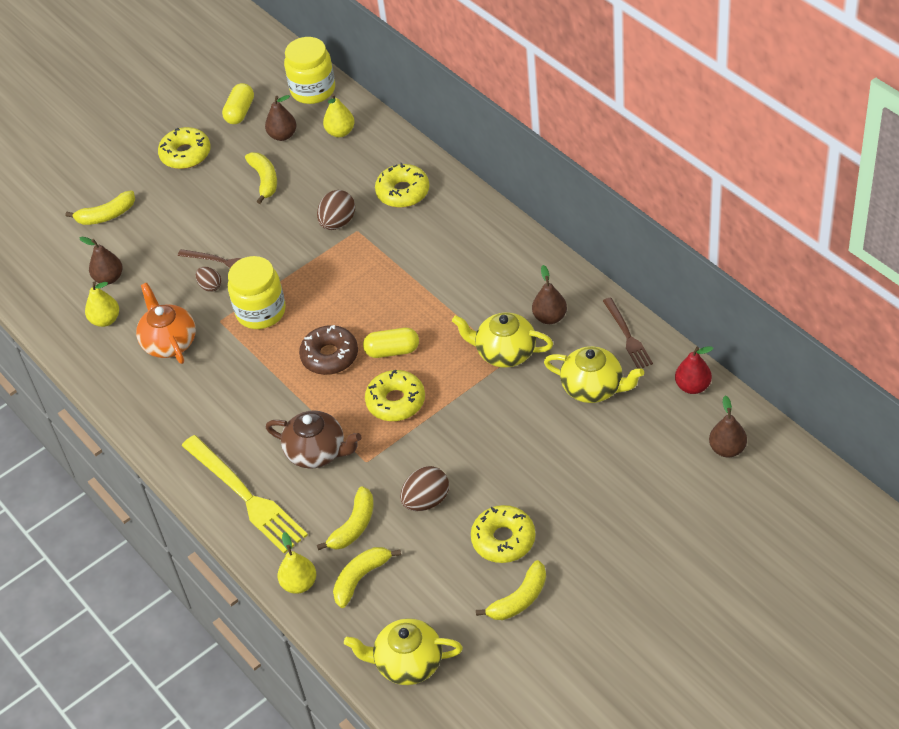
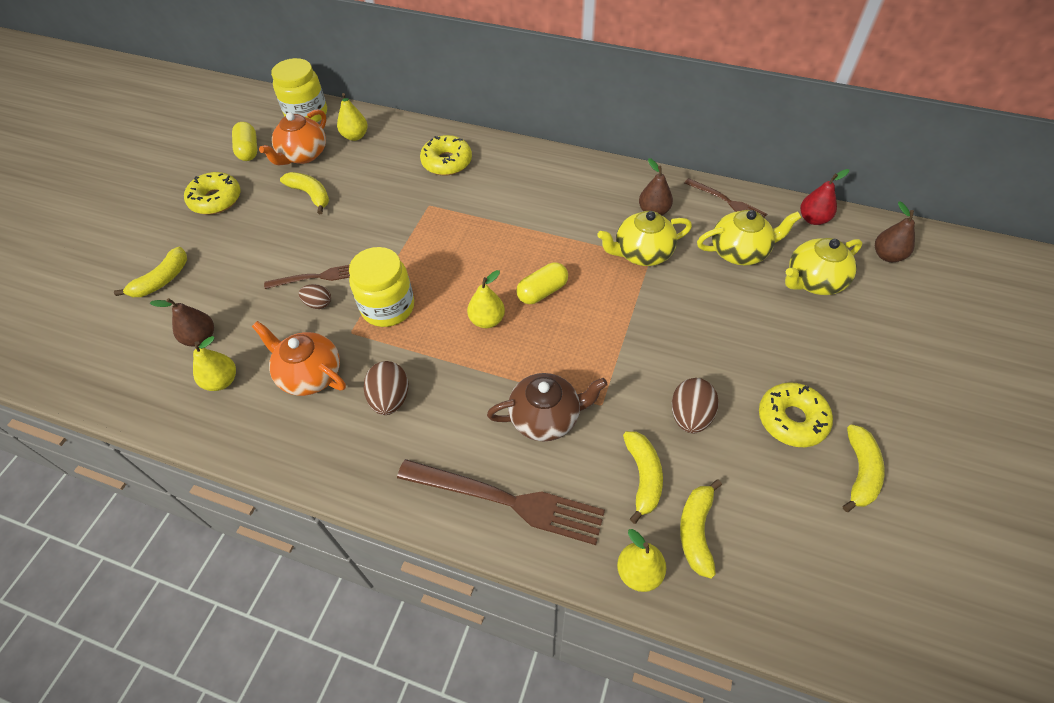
camera: 35 degrees left, 5 degrees up
(245, 496) = (506, 500): yellow fork -> brown fork
(283, 135) = (303, 155): brown pear -> orange teapot
(330, 356) = (487, 320): brown donut -> yellow pear
(338, 222) = (406, 205): brown egg -> brown egg (390, 399)
(396, 401) = (583, 335): yellow donut -> none
(407, 663) = (823, 604): yellow teapot -> yellow teapot (813, 281)

